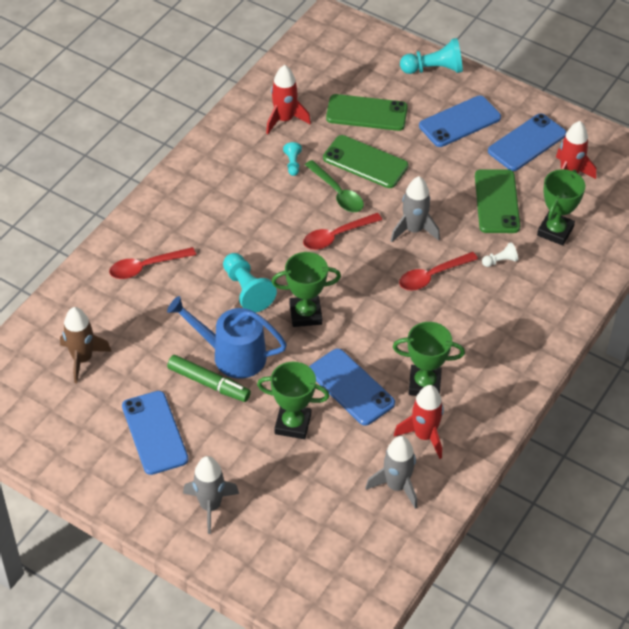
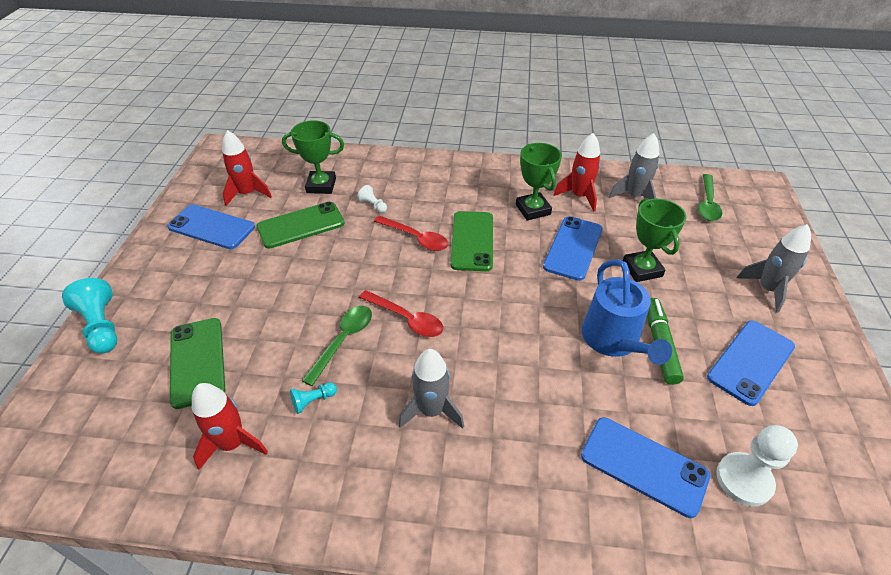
camera: 115 degrees left, 5 degrees down
(82, 359) = (744, 480): brown rocket -> white pawn
(146, 267) = (567, 483): red spoon -> none
(247, 290) = (527, 363): turquoise pawn -> none
(305, 314) = (521, 305): green trophy -> none
(347, 548) = (707, 204): none -> green spoon
(365, 162) = (284, 334): green phone -> green phone (472, 241)
(414, 230) = (366, 266): grey rocket -> grey rocket (431, 410)
(460, 122) = (192, 279): blue phone -> blue phone (643, 465)

